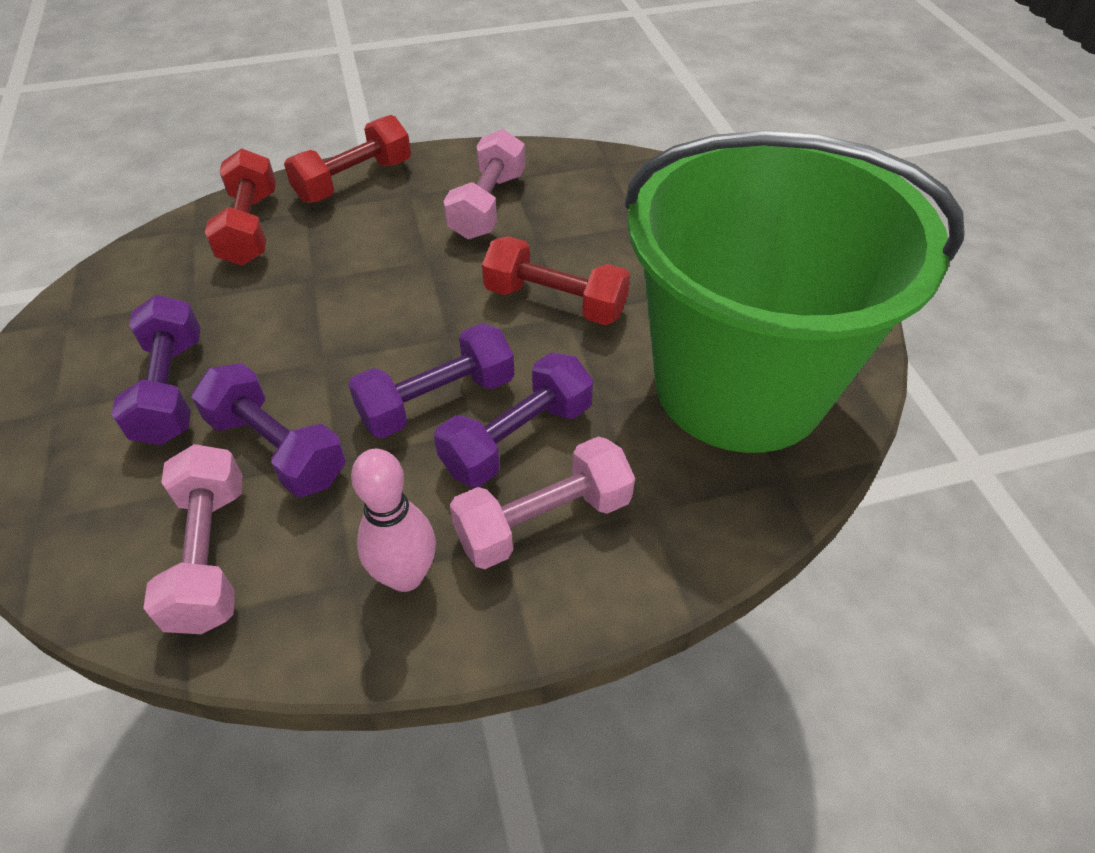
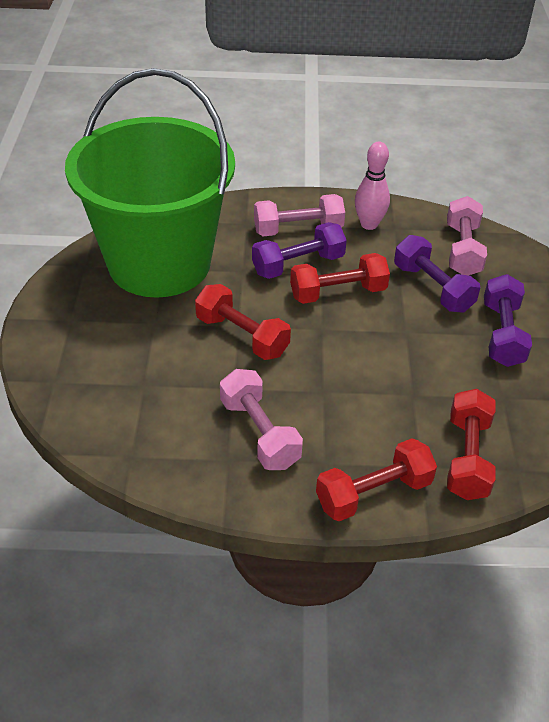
camera: 165 degrees left, 5 degrees down
(437, 400) = (338, 293): purple dumbbell -> red dumbbell
(487, 205) = (259, 433): pink dumbbell -> pink dumbbell turned 60 degrees counterclockwise

